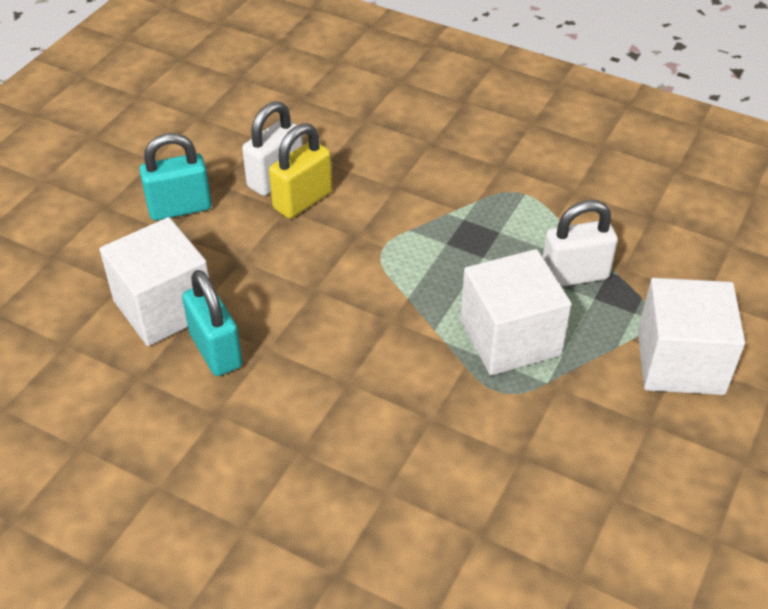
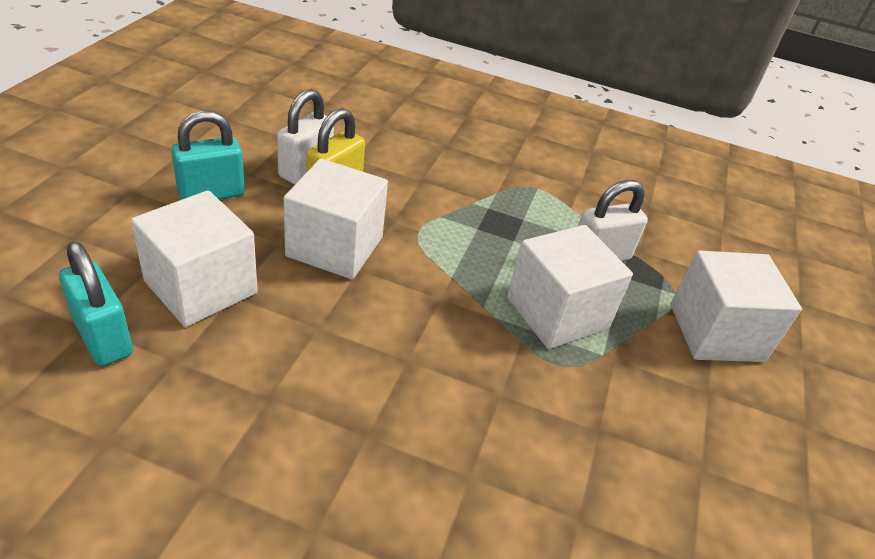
camera: 15 degrees left, 5 degrees down
(216, 350) = (262, 330): turquoise padlock -> turquoise padlock (103, 338)
(294, 265) = (335, 247): none -> white cube

